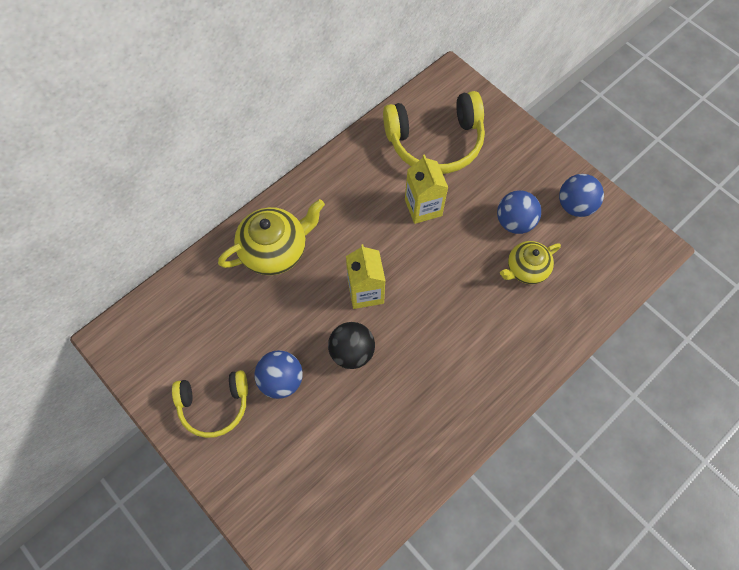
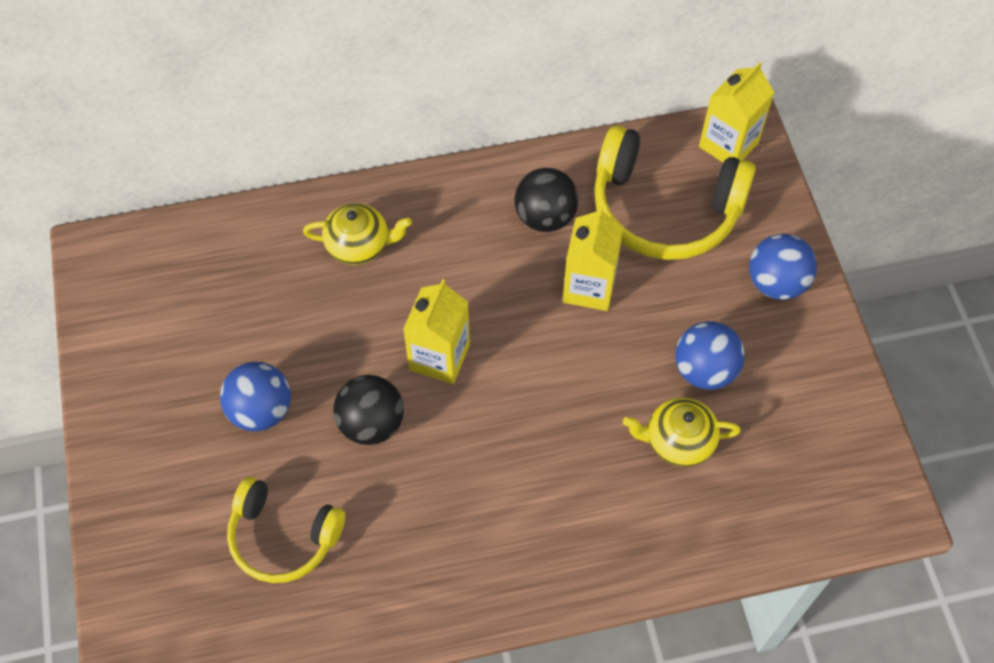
camera: 30 degrees right, 5 degrees down
(214, 405) = (162, 396): yellow headphones -> yellow headphones (283, 537)
(275, 250) = (359, 245): yellow teapot -> yellow teapot, size x0.64
(372, 179) = (545, 217): none -> black ball
(446, 88) = (728, 145): none -> yellow carton
(575, 206) = (809, 392): blue ball -> blue ball (776, 283)

